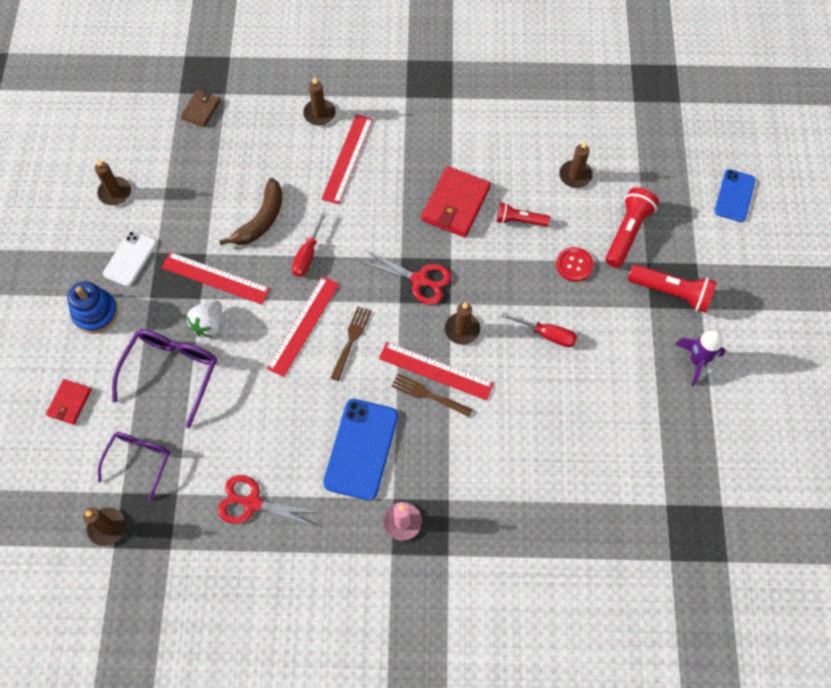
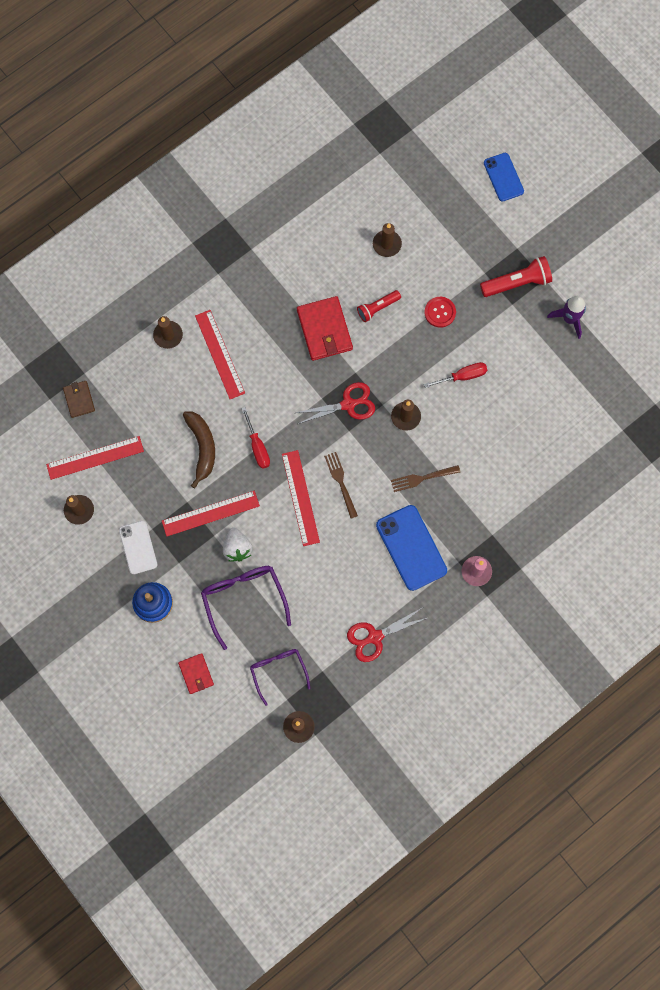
camera: 40 degrees left, 10 degrees up
(436, 370) = (413, 458): red ruler -> red ruler (95, 457)
(627, 233) = (455, 261): red flashlight -> none

